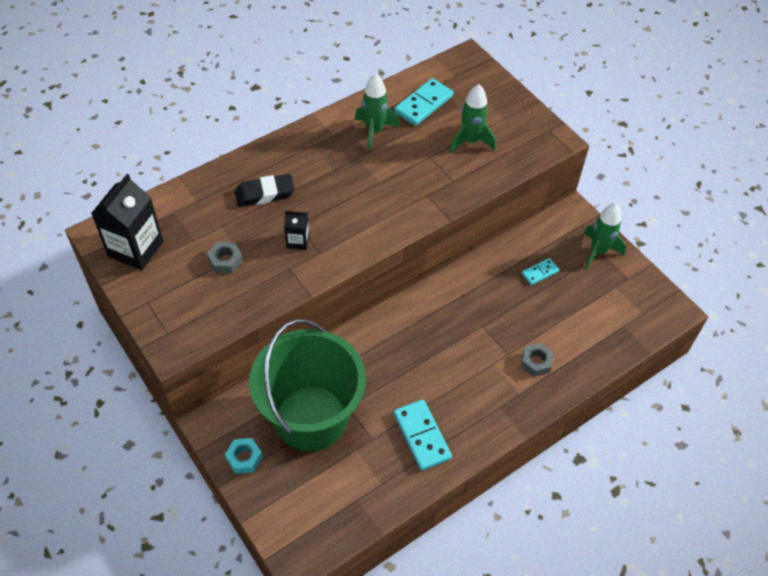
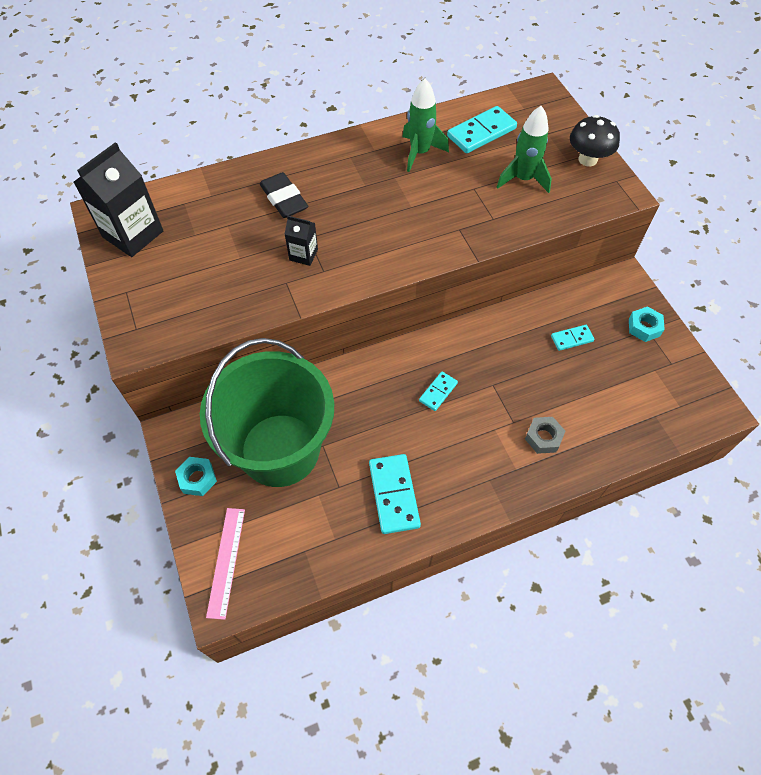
camera: 15 degrees right, 5 degrees up
(225, 261) = (221, 262): grey nut -> none
(265, 194) = (284, 199): black eraser -> black eraser turned 60 degrees clockwise
(291, 523) = (226, 561): none -> pink ruler
(436, 340) = (438, 392): none -> turquoise domino
(521, 115) = (587, 159): none -> black mushroom
(598, 251) = (644, 327): green rocket -> turquoise nut

